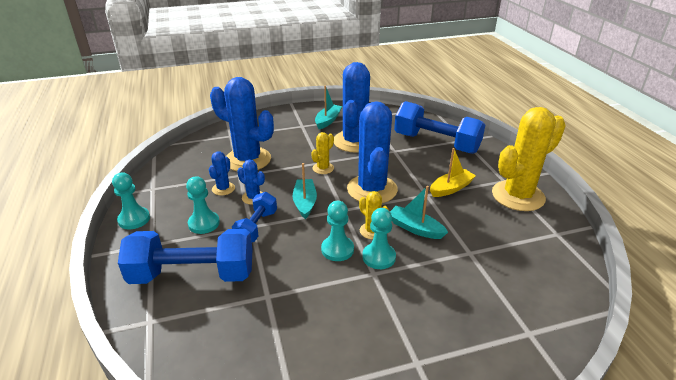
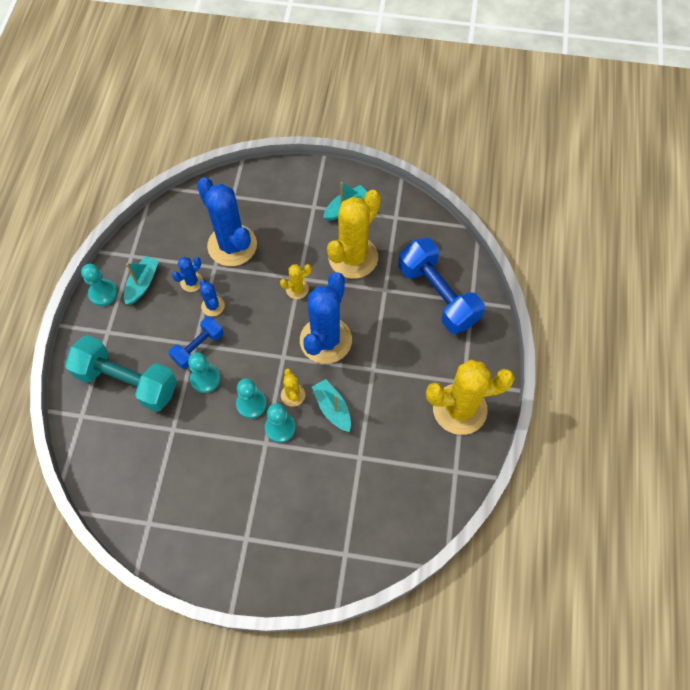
camera: 25 degrees right, 30 degrees up
(193, 275) = (127, 381): blue dumbbell -> turquoise dumbbell
(204, 223) = (157, 323): turquoise pawn -> turquoise pawn (205, 379)
(305, 203) = (254, 333): turquoise boat -> turquoise boat (142, 284)
(354, 141) = (353, 257): blue cactus -> yellow cactus
(451, 188) = (402, 371): yellow boat -> none

